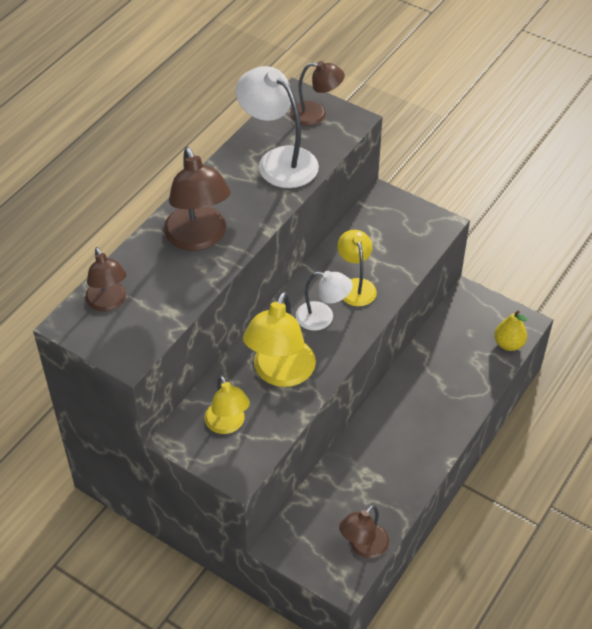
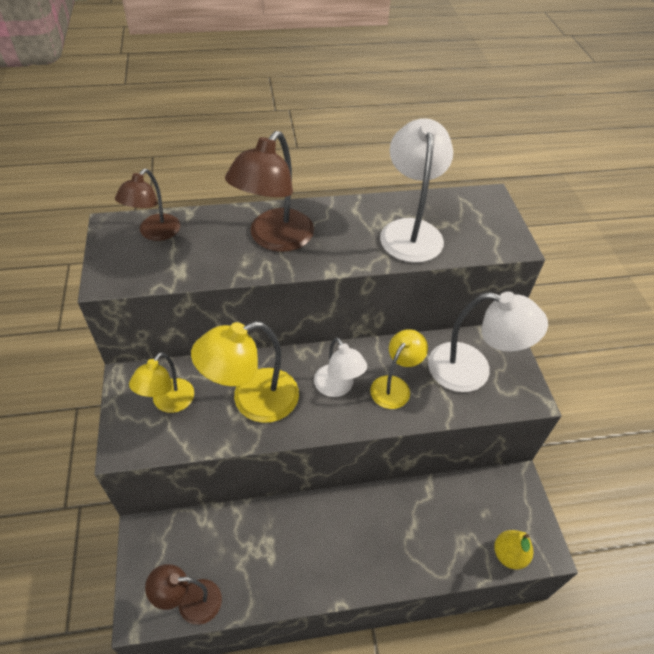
camera: 45 degrees right, 0 degrees up
(316, 114) = (487, 220): brown lamp -> none
(389, 235) = (472, 370): none -> white lamp

